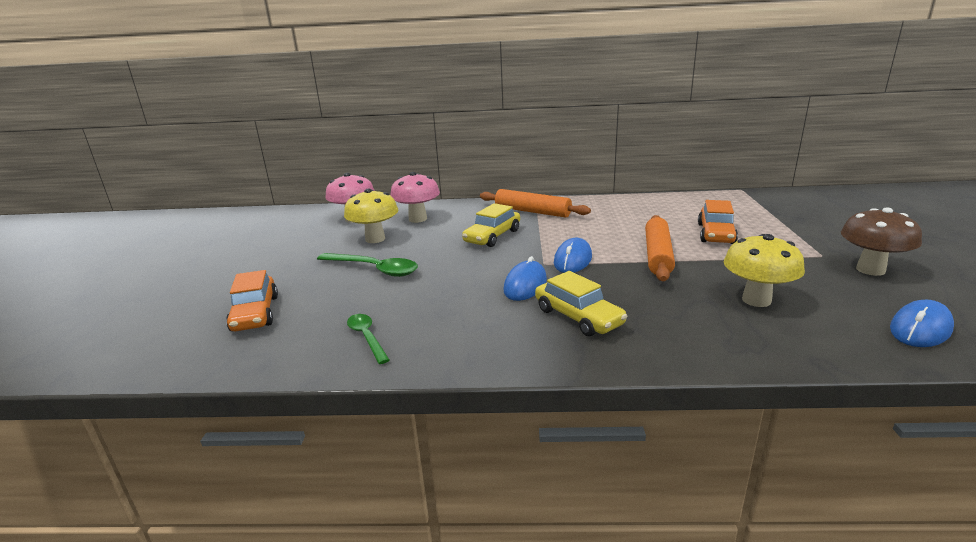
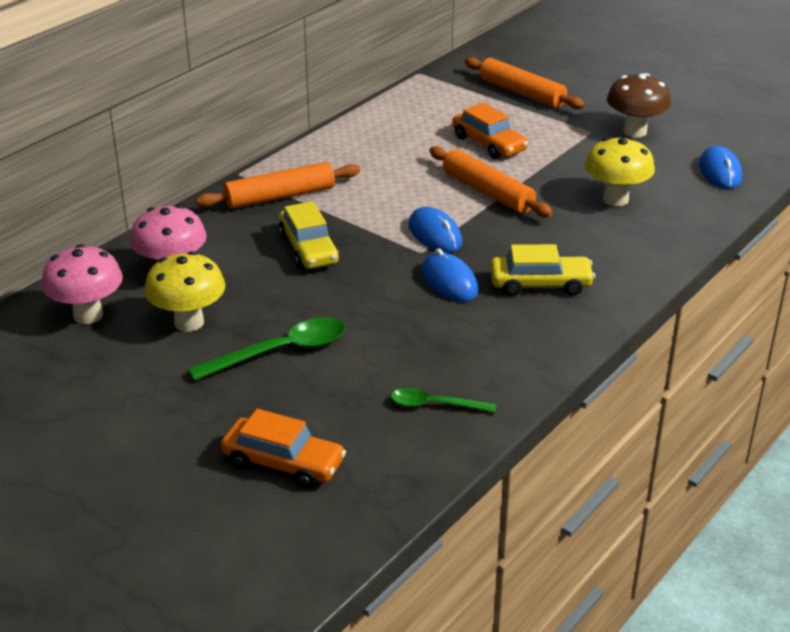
camera: 55 degrees left, 10 degrees up
(803, 218) = (522, 93): none -> orange rolling pin

